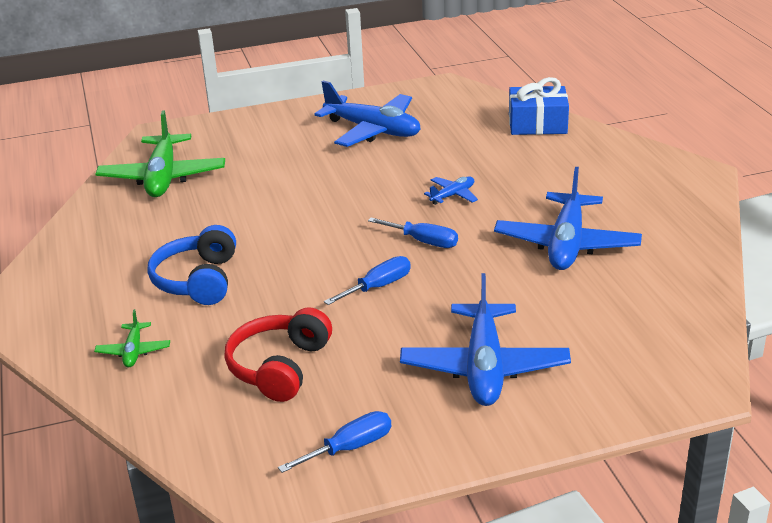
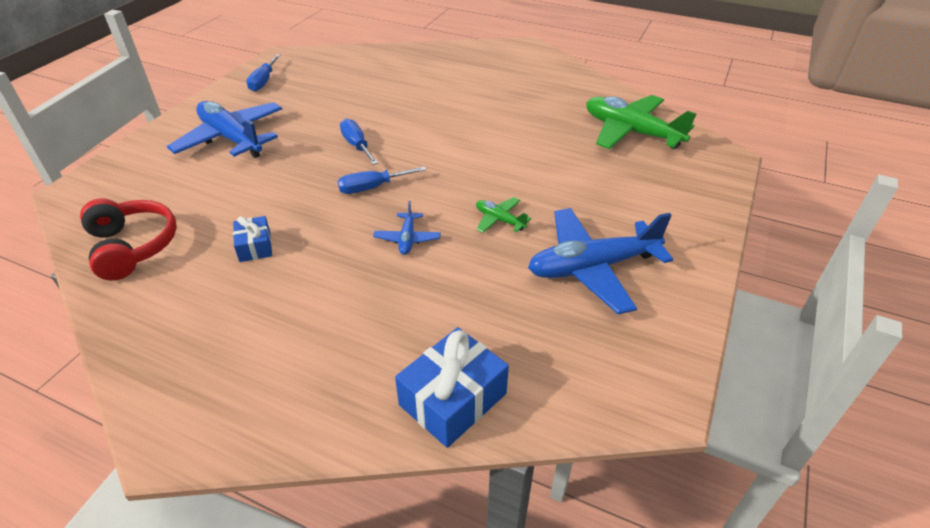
camera: 130 degrees right, 10 degrees up
(134, 351) = (430, 62): green plane -> green plane (499, 220)
(198, 280) = (467, 97): blue headphones -> none
(279, 367) = (348, 89): red headphones -> red headphones (133, 247)
(378, 286) = (357, 145): blue screwdriver -> blue screwdriver turned 150 degrees clockwise
(566, 244) = (255, 247): blue plane -> blue gift

